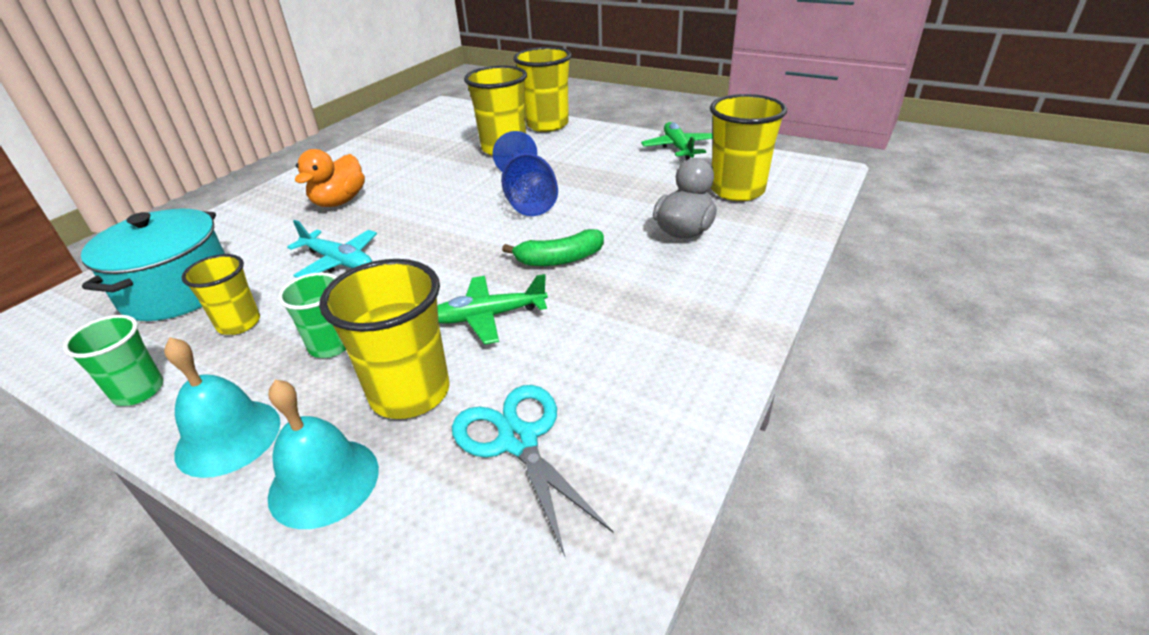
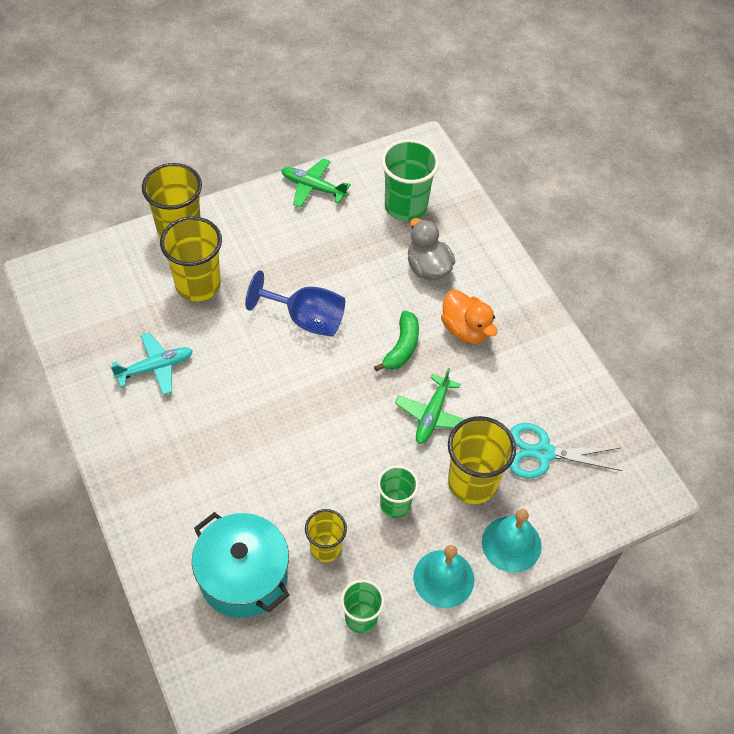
camera: 60 degrees left, 20 degrees up
(338, 261) = (291, 467): turquoise plane -> turquoise plane (155, 367)
(339, 201) = (187, 433): orange duck -> orange duck (465, 329)
(737, 190) = (405, 206): yellow cup -> green cup

